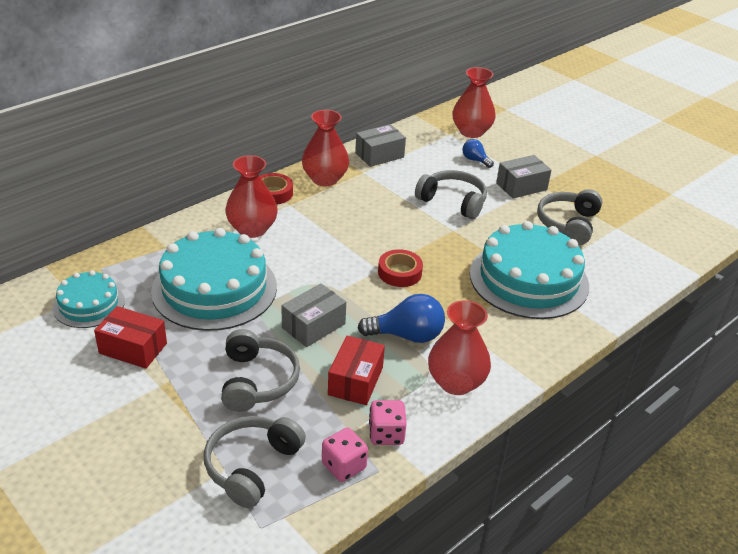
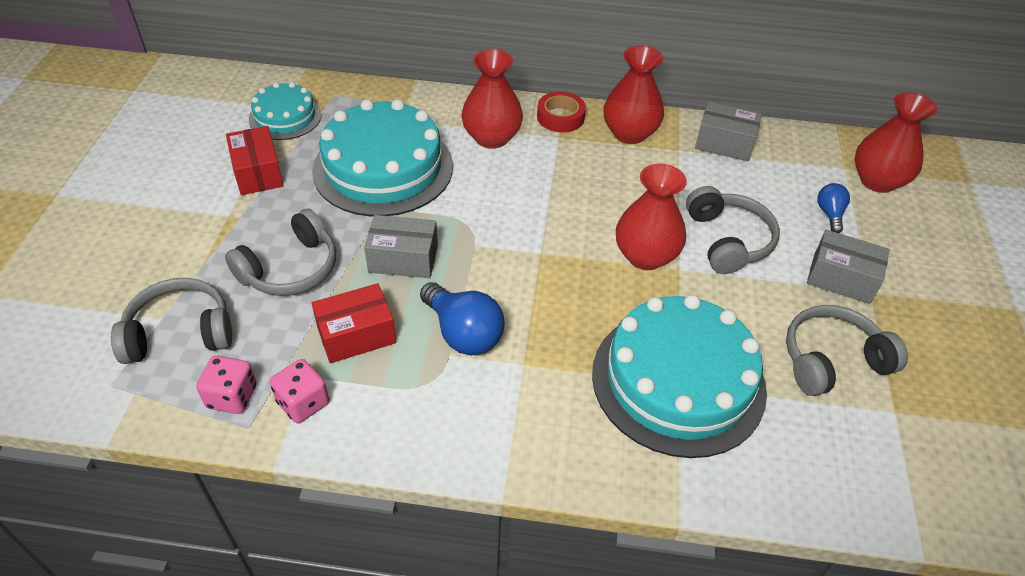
camera: 50 degrees right, 10 degrees up
(399, 273) = (554, 270): red tape -> none
(456, 382) = (433, 415): red vase -> red vase (645, 256)

